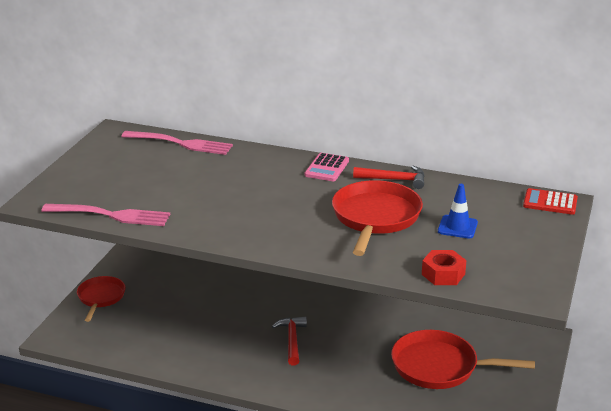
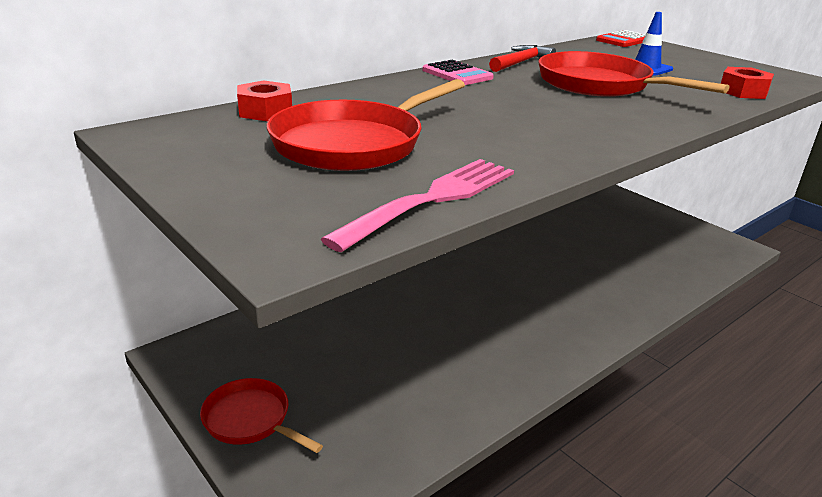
camera: 60 degrees left, 0 degrees up
(180, 143) = (265, 111): pink fork -> red nut
(292, 340) = (504, 299): red hammer -> none
(440, 366) = (610, 240): red pan -> red pan (353, 143)

